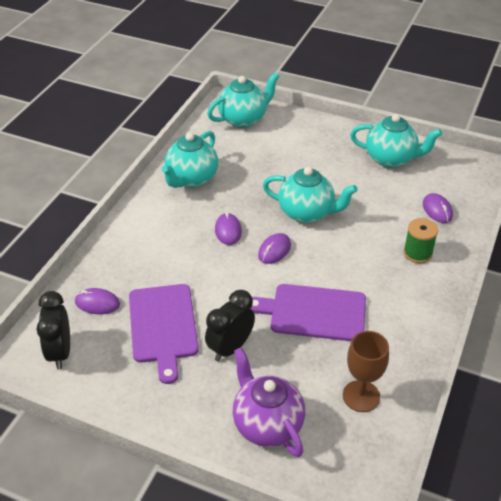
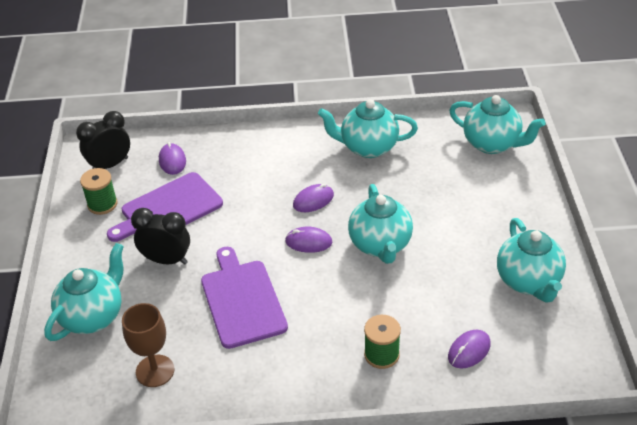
camera: 65 degrees right, 0 degrees up
(115, 375) = (102, 204): none -> green spool
(267, 424) = (93, 316): purple teapot -> turquoise teapot

